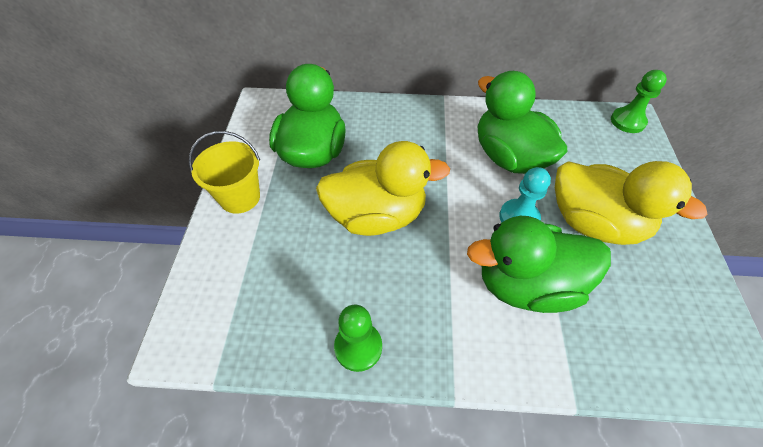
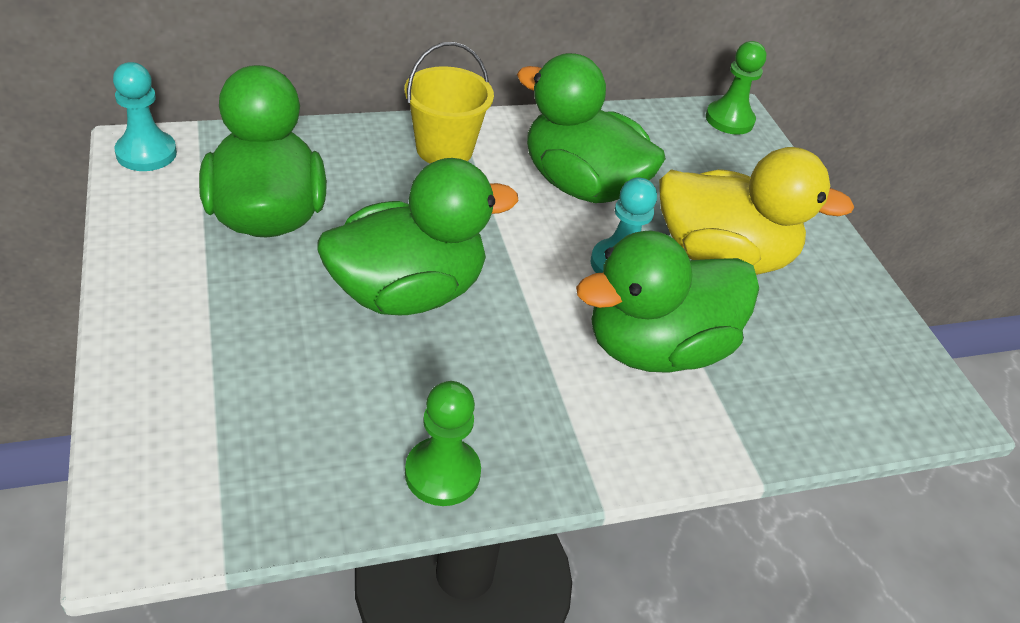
camera: 25 degrees left, 10 degrees down
(240, 197) = (161, 299): yellow bucket -> yellow bucket (444, 149)
(263, 106) = (146, 153): none -> turquoise pawn
(377, 215) = (407, 292): yellow duck -> green duck

